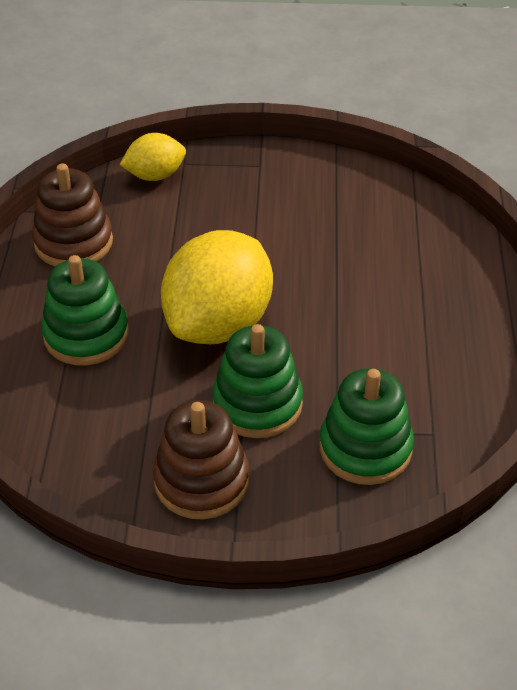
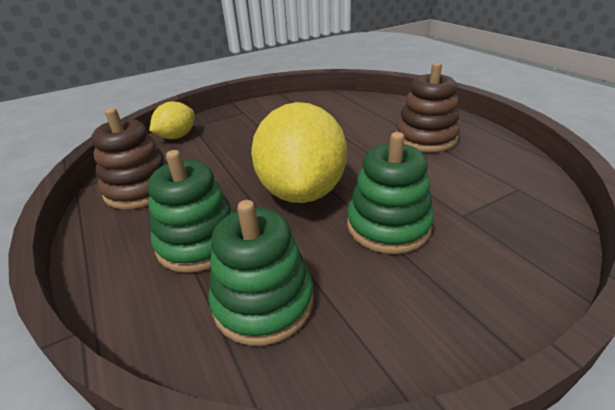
camera: 30 degrees left, 10 degrees down
(201, 481) = (416, 307): brown stacking toy -> brown stacking toy (425, 138)
(365, 448) = (495, 217): green stacking toy -> green stacking toy (263, 302)

